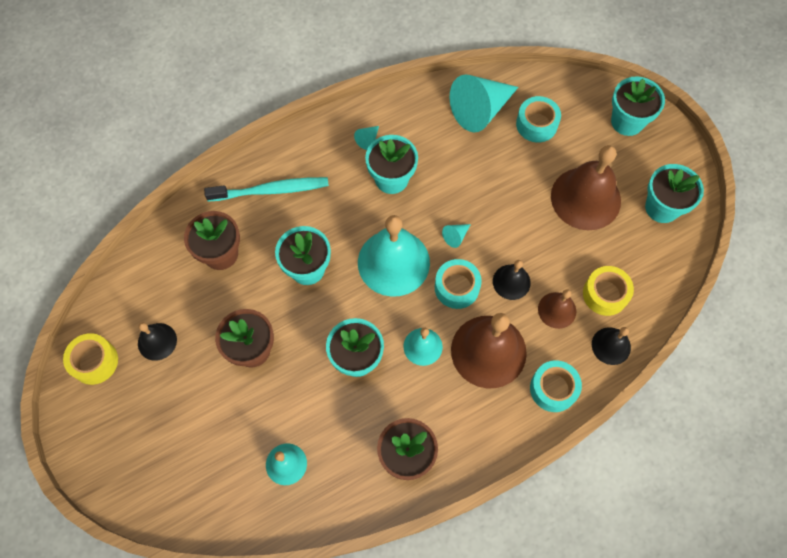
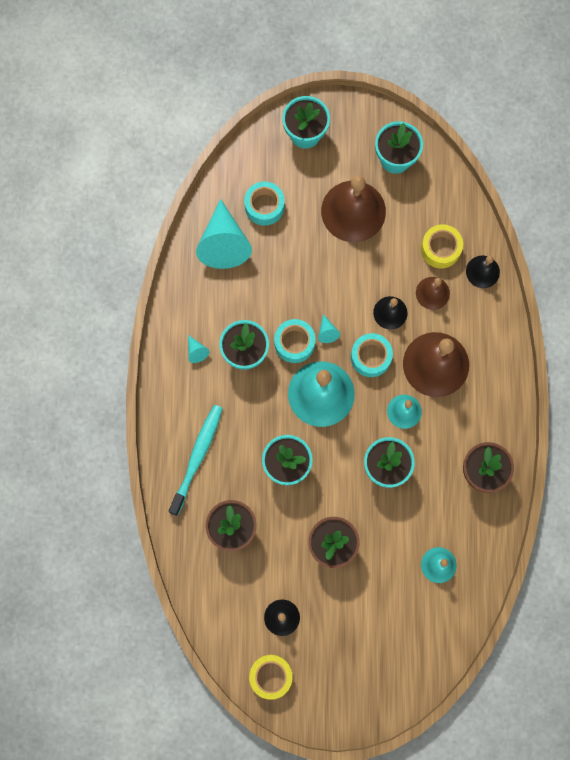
camera: 60 degrees left, 10 degrees up
(553, 388) = (491, 334): turquoise tape -> turquoise tape (294, 343)

